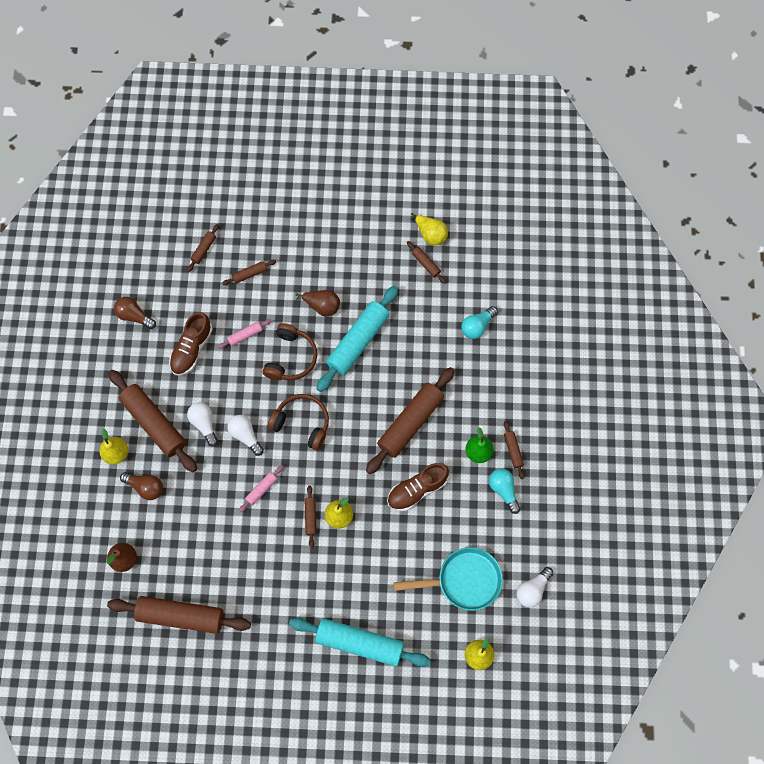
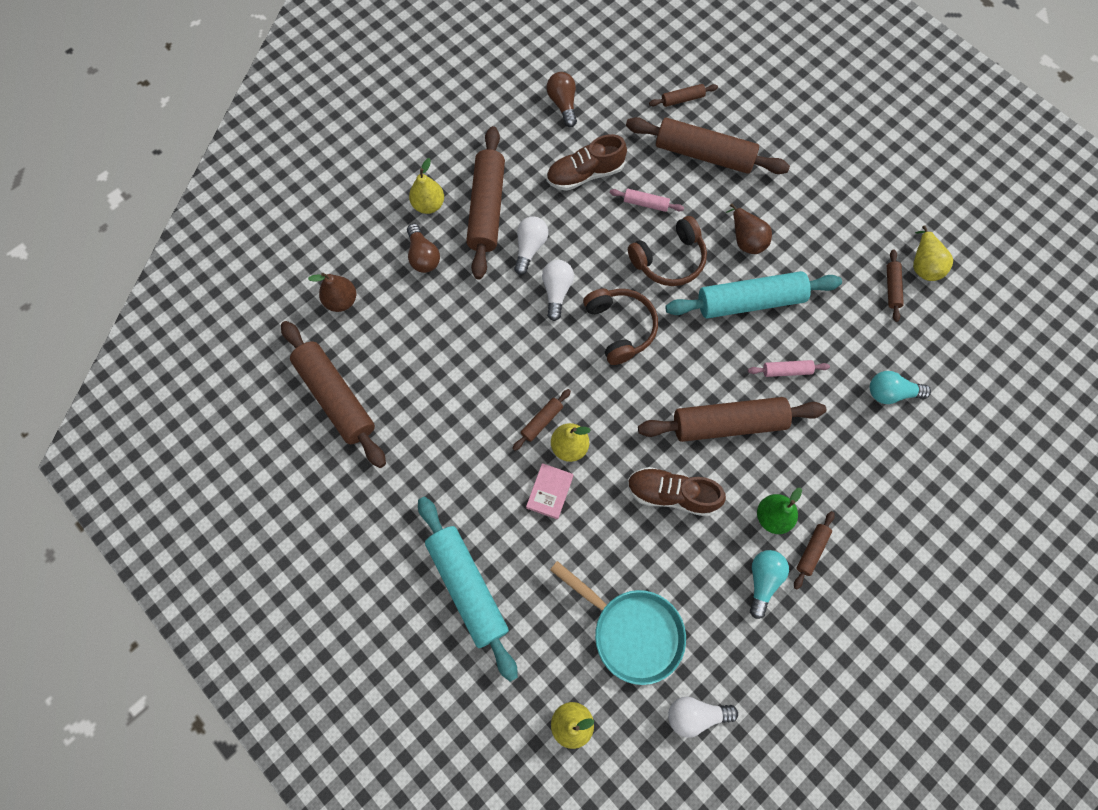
camera: 45 degrees right, 0 degrees up
(249, 274) = (704, 154): brown rolling pin -> brown rolling pin, size x2.24
(261, 489) = (522, 353): pink rolling pin -> pink rolling pin (786, 371)
(353, 551) = (550, 492): none -> pink book

